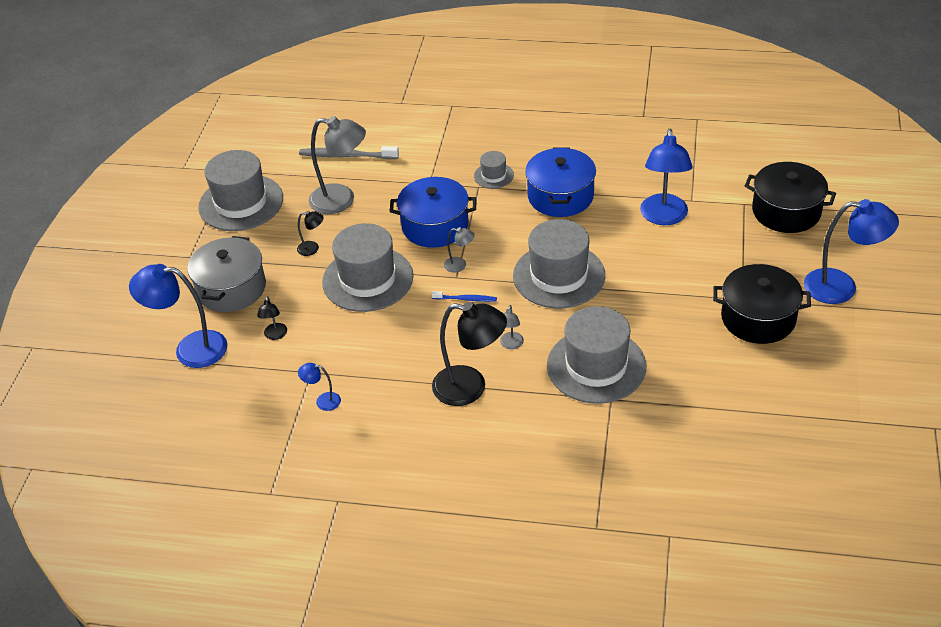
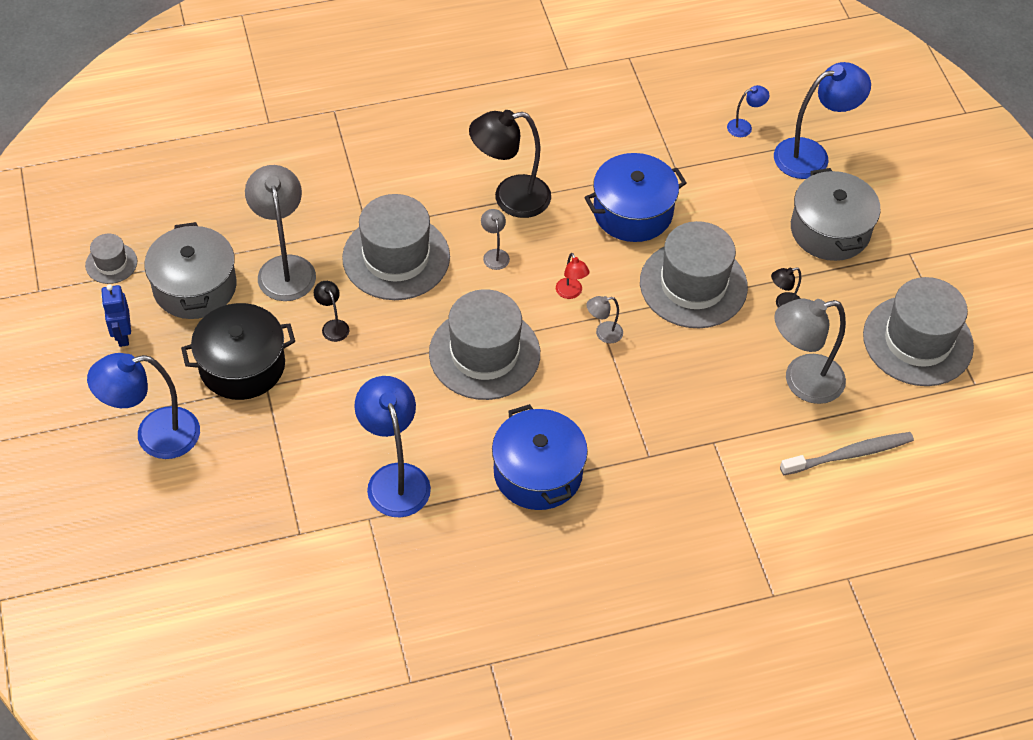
camera: 150 degrees right, 10 degrees up
(275, 335) = (740, 193): black lamp -> black lamp (333, 326)
(323, 401) = (643, 145): blue lamp -> blue lamp (744, 127)
(435, 226) = (665, 379): blue pot -> blue pot (632, 212)
(466, 299) = (571, 293): blue toothbrush -> red lamp
(493, 175) = (640, 480): grey hat -> grey hat (111, 263)
(698, 384) = (285, 268): none -> grey lamp
(785, 391) = (195, 287): none -> grey pot
(786, 211) = (242, 536): black pot -> none
(858, 368) = (122, 335): none -> blue robot

